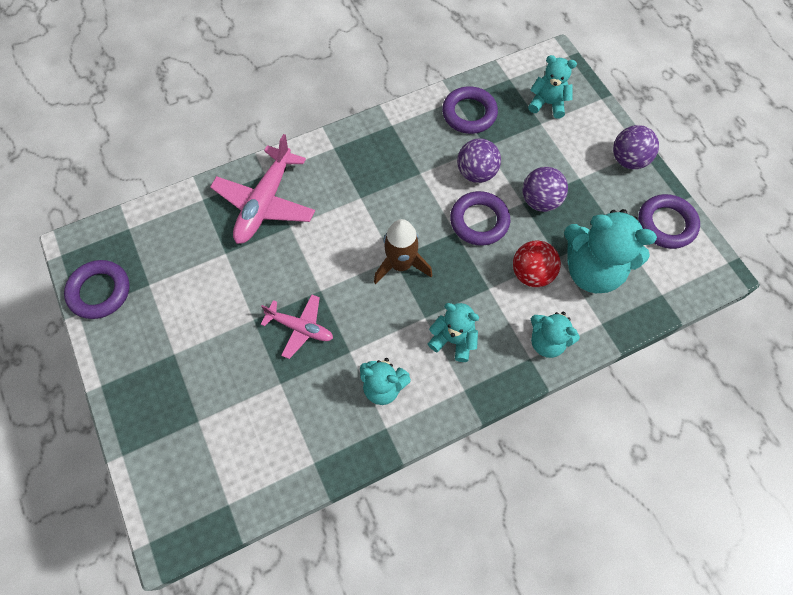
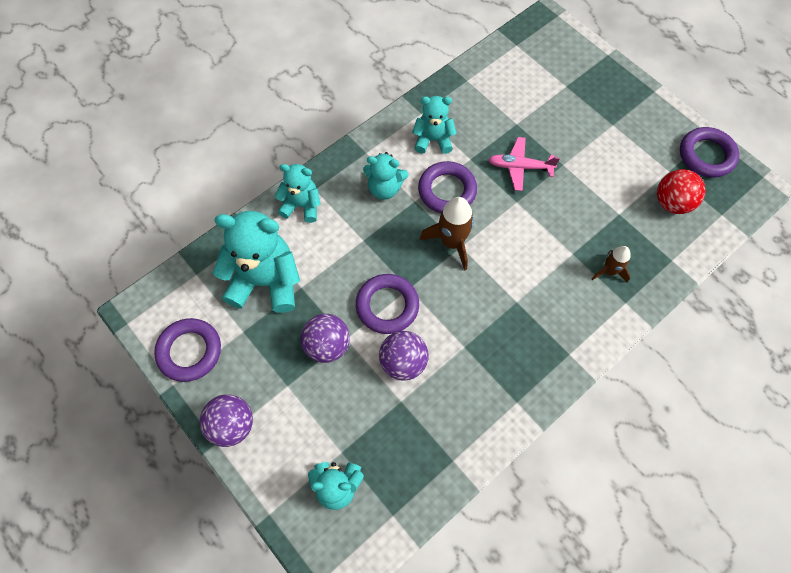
camera: 165 degrees right, 0 degrees up
(265, 203) = (609, 271): pink plane -> brown rocket
(469, 113) = (431, 443): purple ring -> purple ring (447, 190)
(531, 273) = (324, 264): red ball -> red ball (672, 203)

